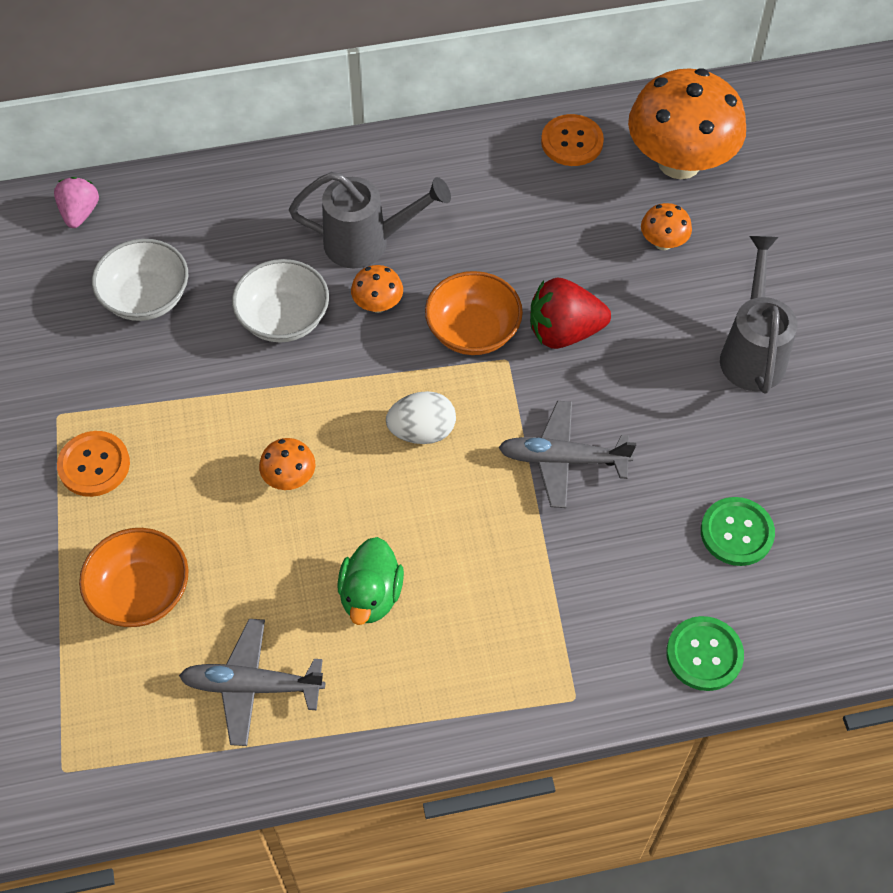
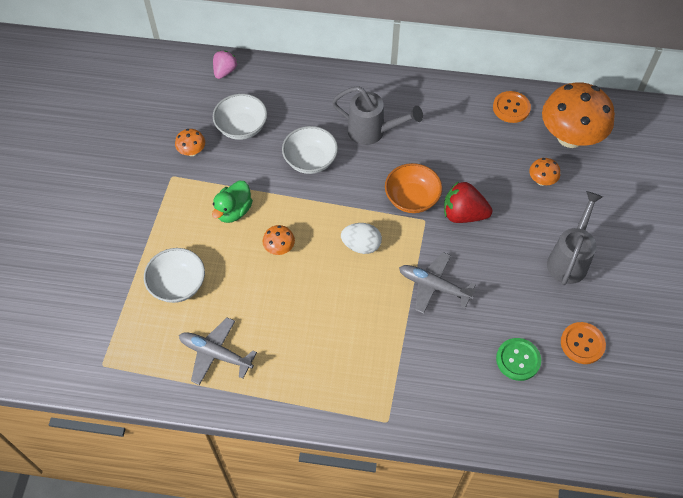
camera: 20 degrees right, 0 degrees up
(94, 465) = (180, 209): orange button -> orange button (582, 343)
(141, 592) = (178, 284): orange bowl -> white bowl
(371, 595) = (298, 326): green duck -> green duck (233, 211)
(378, 304) = (365, 168): orange mushroom -> orange mushroom (192, 151)
(704, 654) = (471, 422): green button -> none

